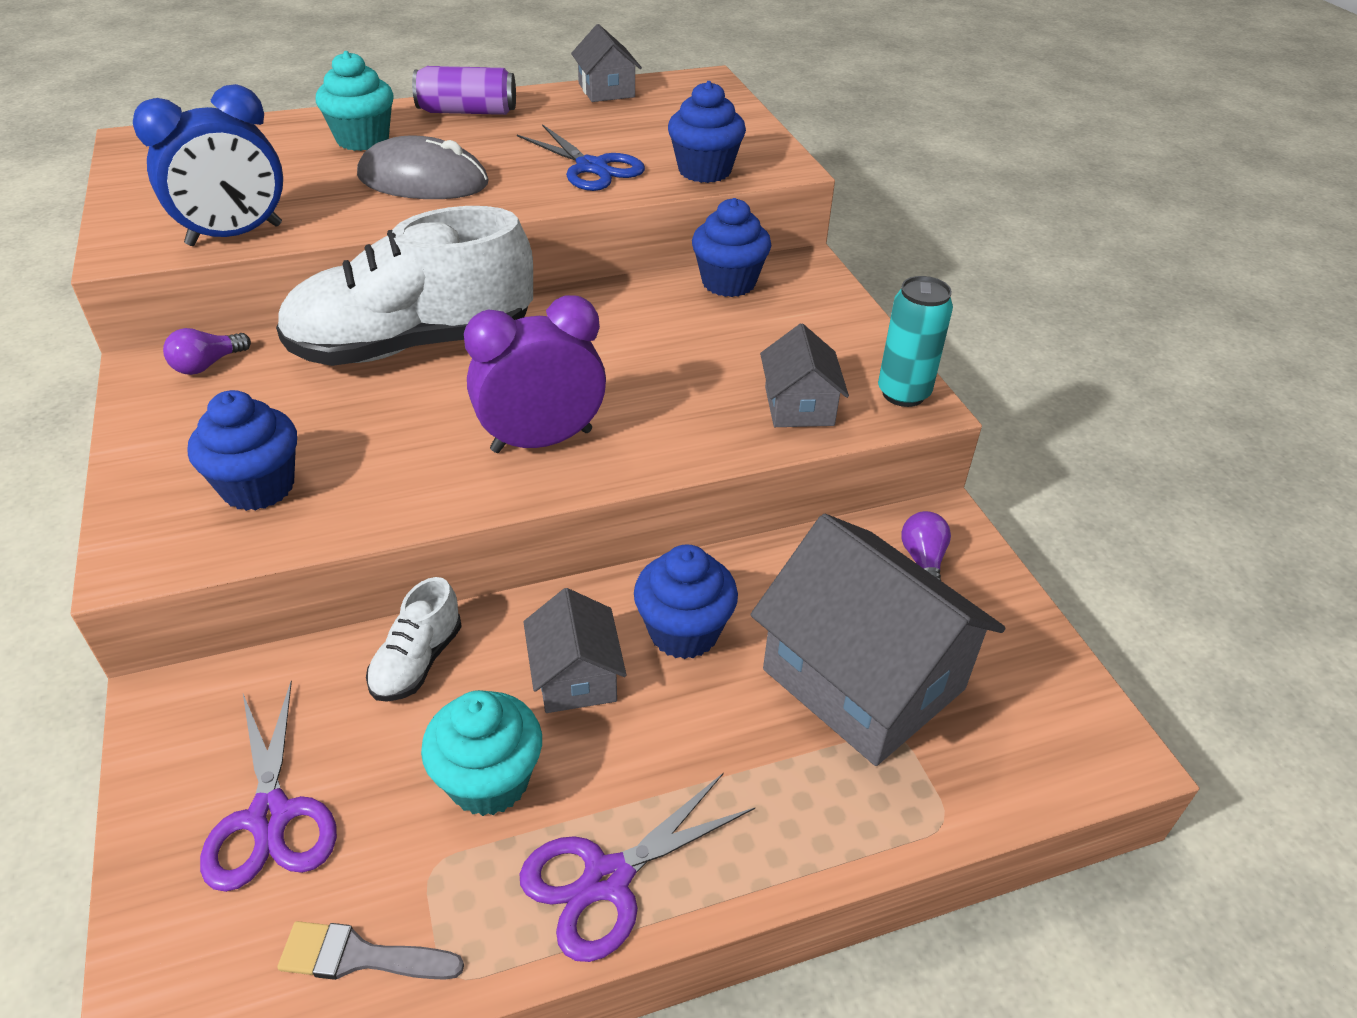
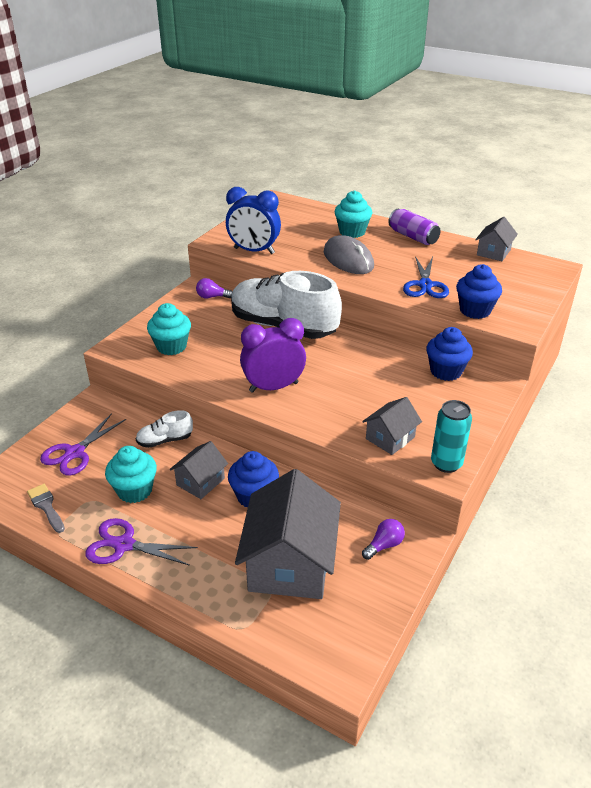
camera: 50 degrees right, 5 degrees down
(258, 487) = (171, 346): blue cupcake -> turquoise cupcake
(542, 441) = (273, 387): purple clock -> purple clock turned 45 degrees counterclockwise

